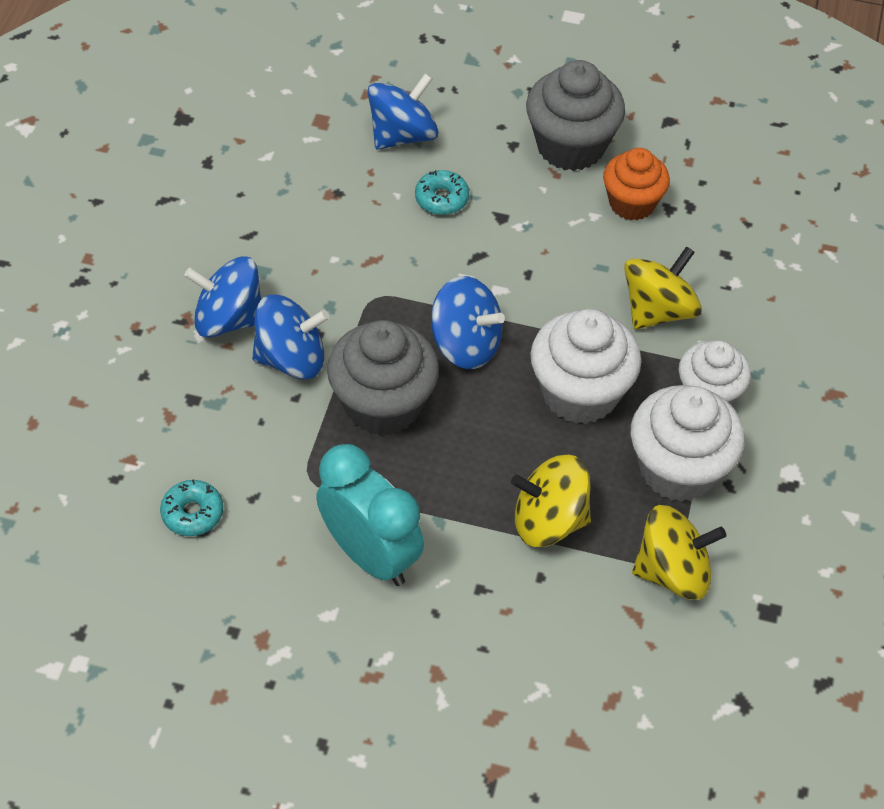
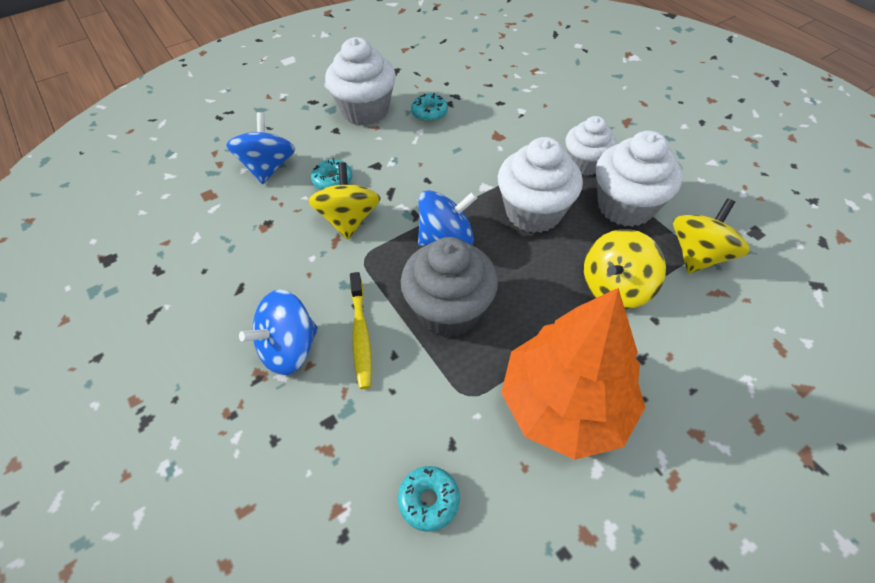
camera: 45 degrees left, 0 degrees up
(291, 359) = (361, 335): blue spinning top -> yellow toothbrush
(370, 555) = (565, 404): turquoise clock -> orange tree
(570, 146) = (365, 111): grey cupcake -> white cupcake
(632, 203) = (429, 113): orange cupcake -> turquoise donut
(658, 310) = (509, 147): yellow spinning top -> yellow spinning top (349, 219)

